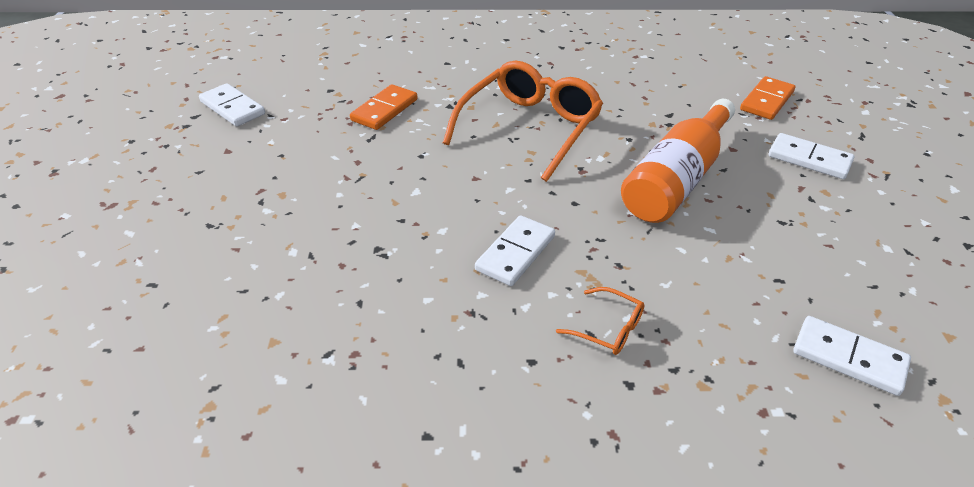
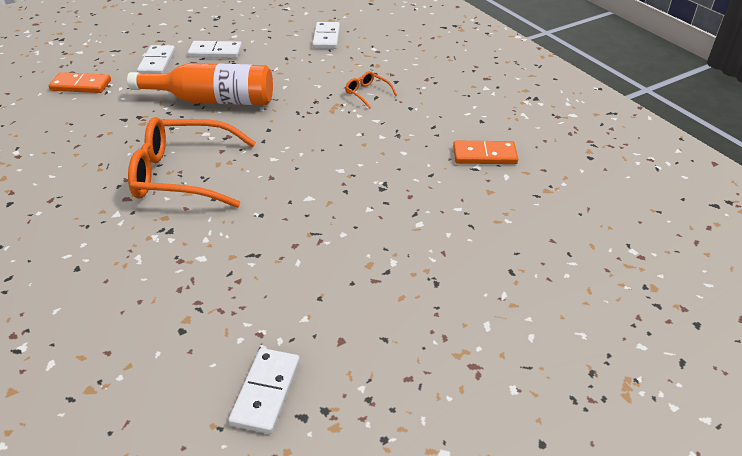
camera: 120 degrees left, 0 degrees up
(384, 110) = (201, 268): orange domino -> orange domino (484, 155)
(515, 253) = (337, 135): white domino -> white domino (215, 52)
(607, 328) = (367, 93): orange glasses -> orange glasses turned 45 degrees counterclockwise

